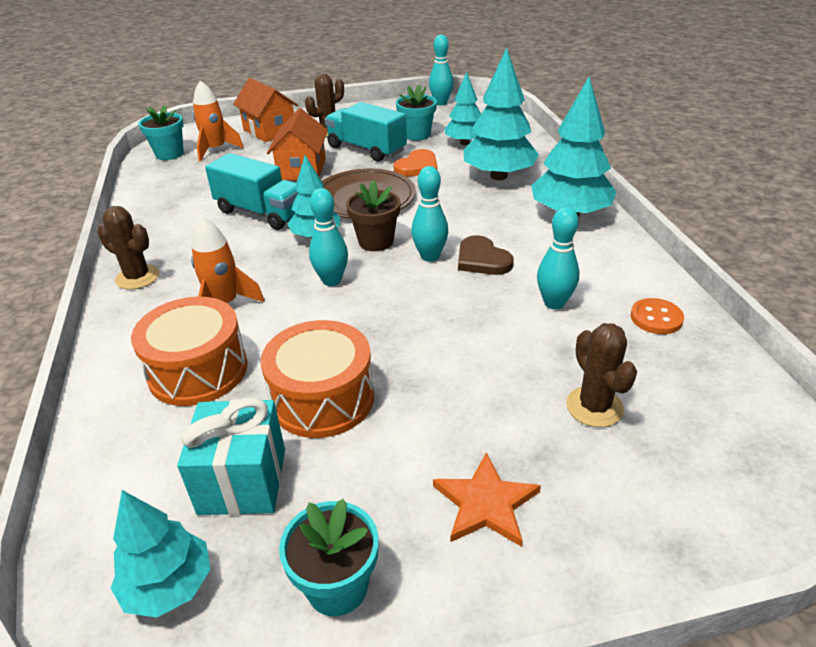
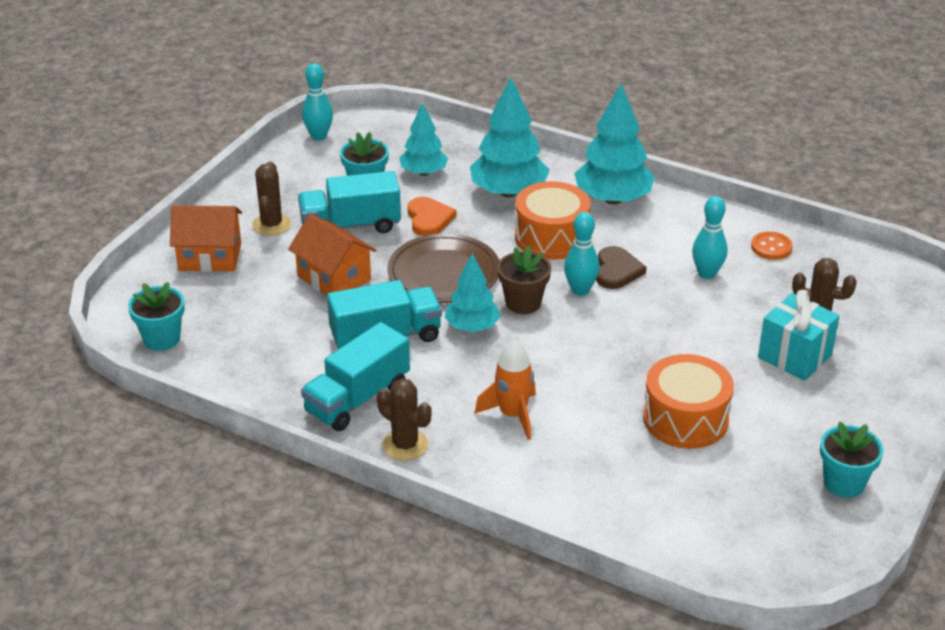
camera: 50 degrees left, 0 degrees up
(137, 277) = (405, 445): brown cactus -> brown cactus turned 60 degrees clockwise
(169, 586) = (780, 544): turquoise tree -> none
(175, 235) = (357, 399): none -> turquoise truck
(198, 370) = (586, 460): orange drum -> orange drum (551, 237)
(216, 150) = (202, 307): orange rocket -> none
(243, 481) = (726, 484): turquoise gift -> turquoise gift (795, 356)
(332, 280) = (550, 350): turquoise bowling pin -> none
(482, 259) = (617, 271): brown heart -> brown heart turned 90 degrees counterclockwise
(486, 503) = (843, 403): orange star -> none

